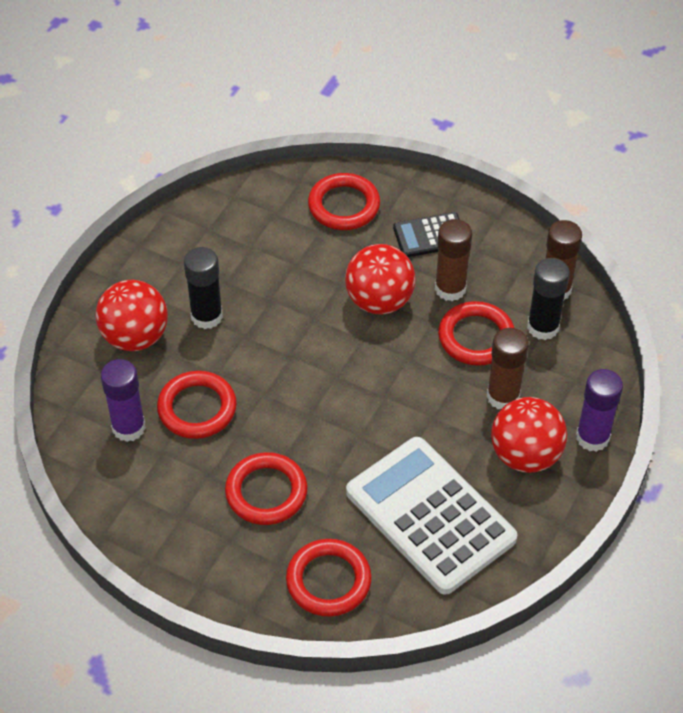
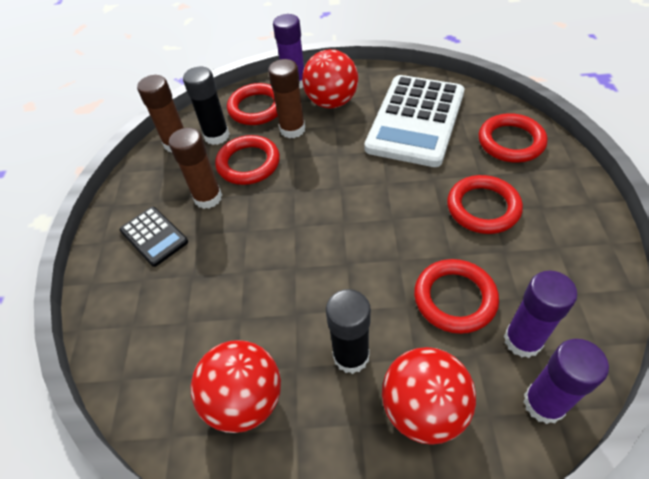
camera: 115 degrees left, 0 degrees up
(79, 406) = (543, 403): none -> purple glue stick
(344, 205) = (142, 319): red ring -> red ring (257, 108)
(379, 301) = (247, 234): red ball -> red ball (245, 399)

